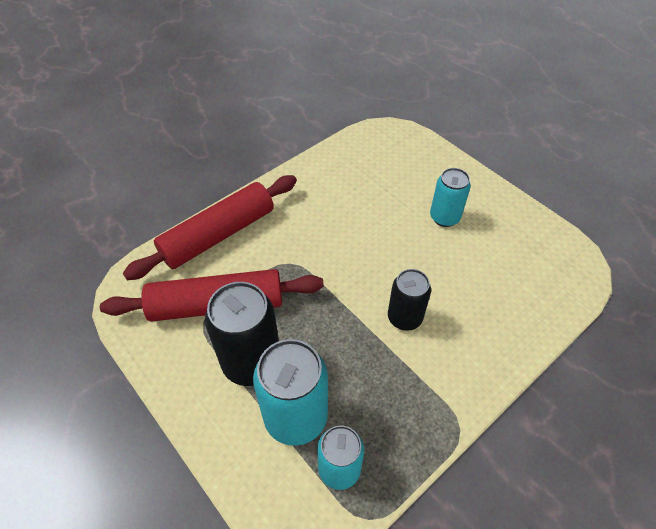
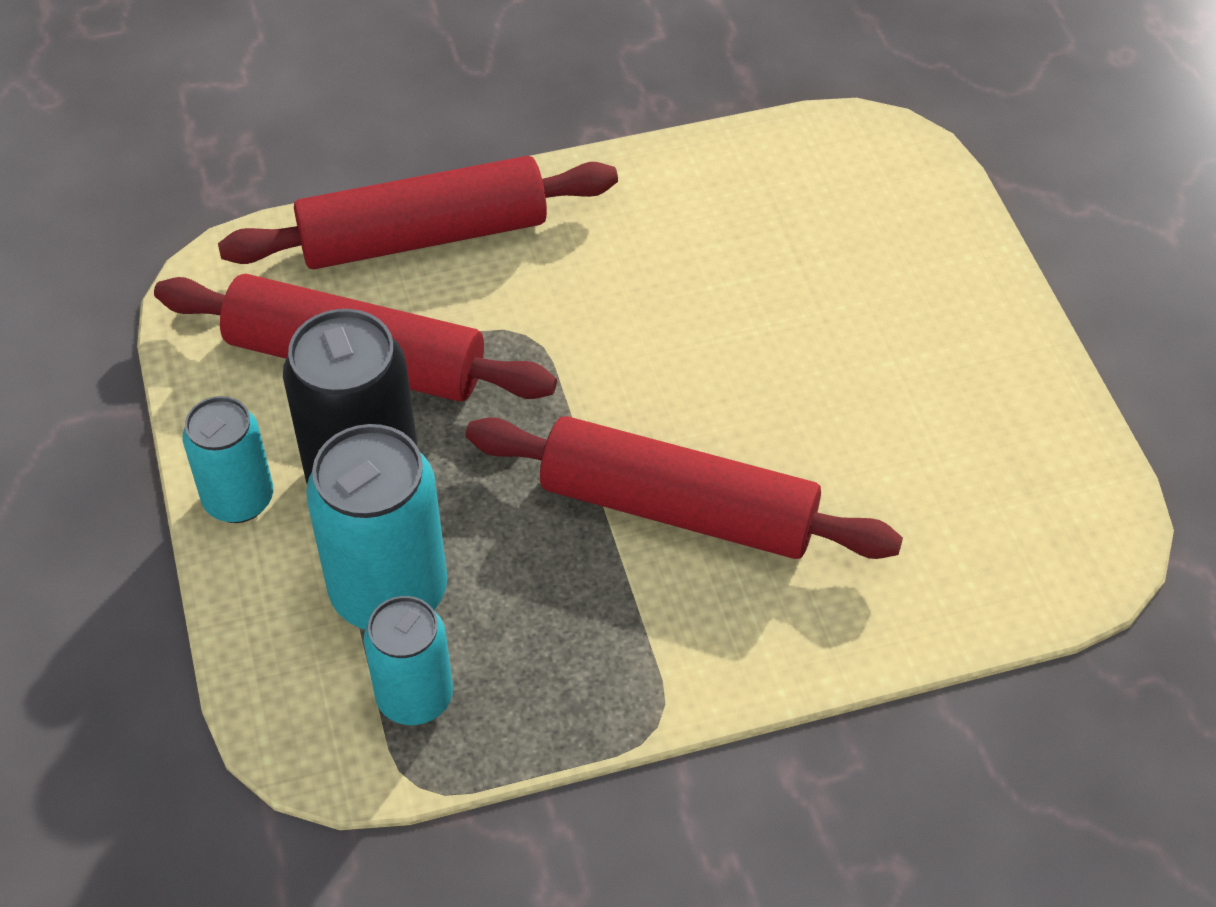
camera: 25 degrees right, 0 degrees up
(404, 318) = (678, 509): black can -> red rolling pin
(444, 217) = (882, 356): turquoise can -> turquoise can (239, 499)

